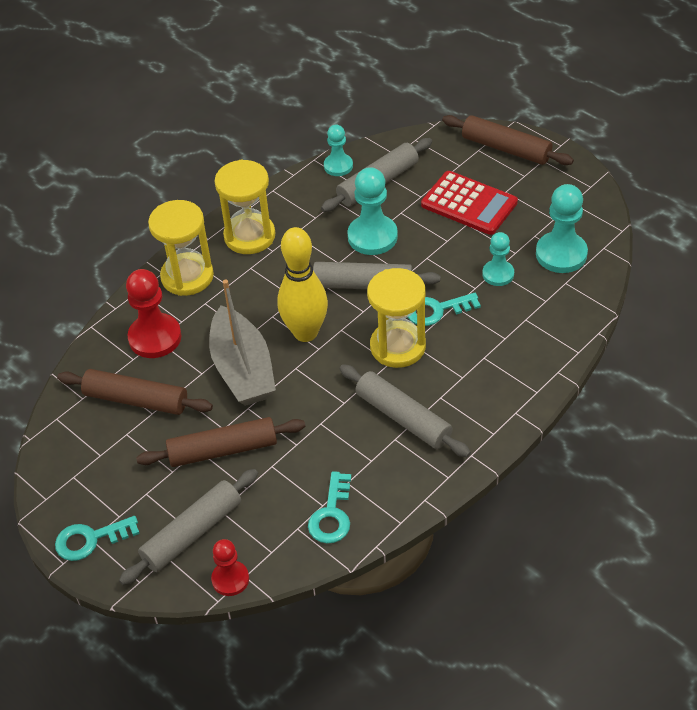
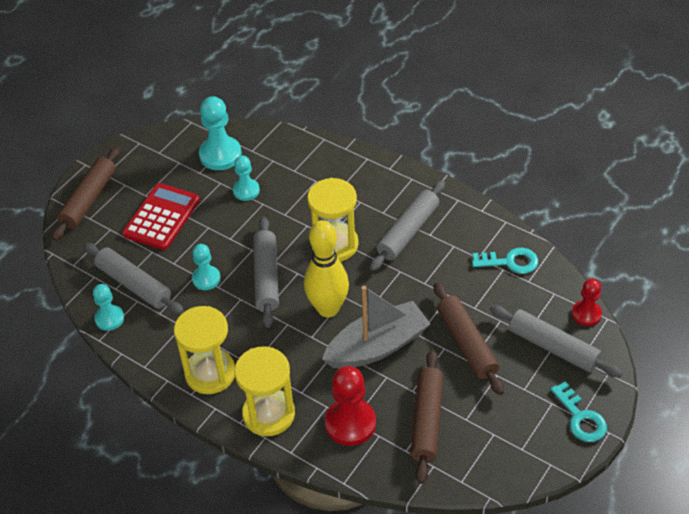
camera: 100 degrees left, 0 degrees up
(372, 237) = (206, 279): turquoise pawn -> turquoise pawn, size x0.61
(436, 310) = (291, 224): turquoise key -> none

